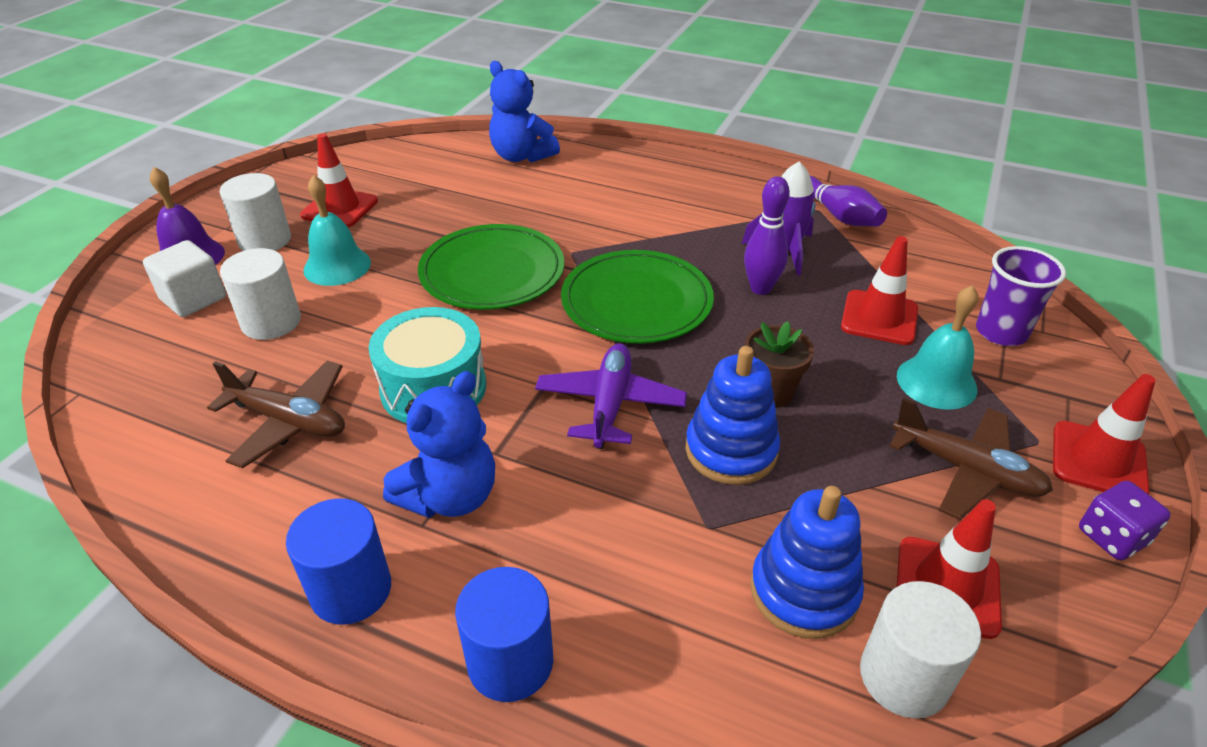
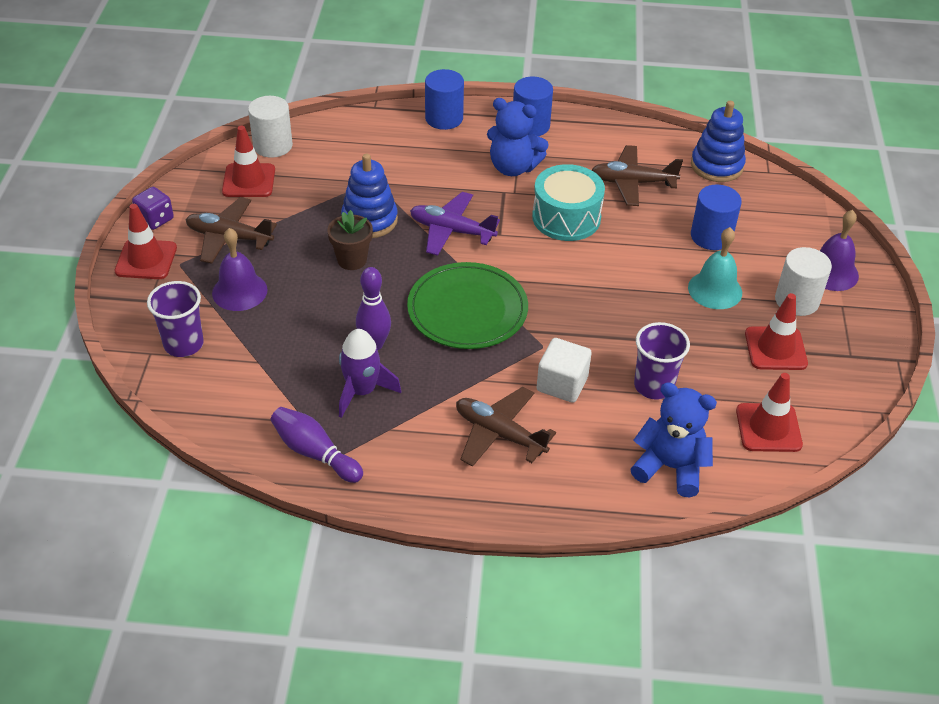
camera: 160 degrees right, 5 degrees up
(193, 298) = (784, 241): white cube -> white cube (562, 384)
(271, 322) = (711, 236): white cylinder -> blue cylinder
(450, 496) = (513, 167): blue teddy bear -> blue teddy bear turned 90 degrees counterclockwise
(486, 204) = (653, 386): none -> purple cup
(492, 272) = (593, 312): green plate -> none
(610, 404) = (452, 231): purple plane -> purple plane turned 120 degrees clockwise
(656, 198) = (499, 434): none -> brown plane
(804, 591) = (319, 165): blue stacking toy -> blue stacking toy (716, 166)
(879, 318) = (277, 336): red traffic cone -> red traffic cone (768, 428)
(936, 382) = (239, 291): turquoise bell -> purple bell

